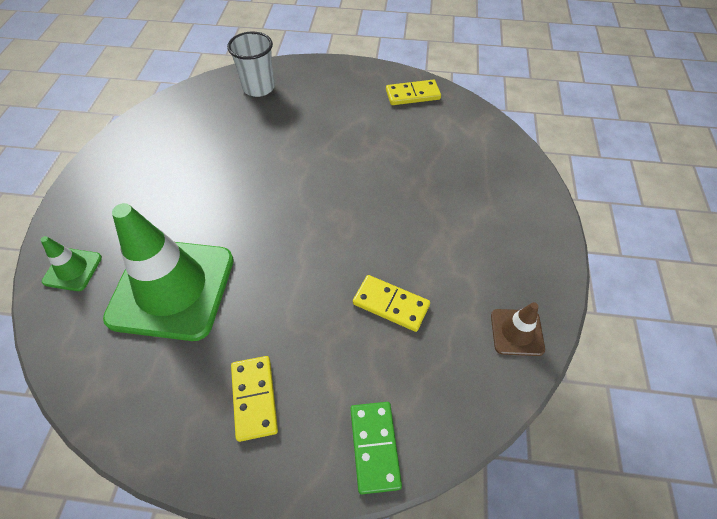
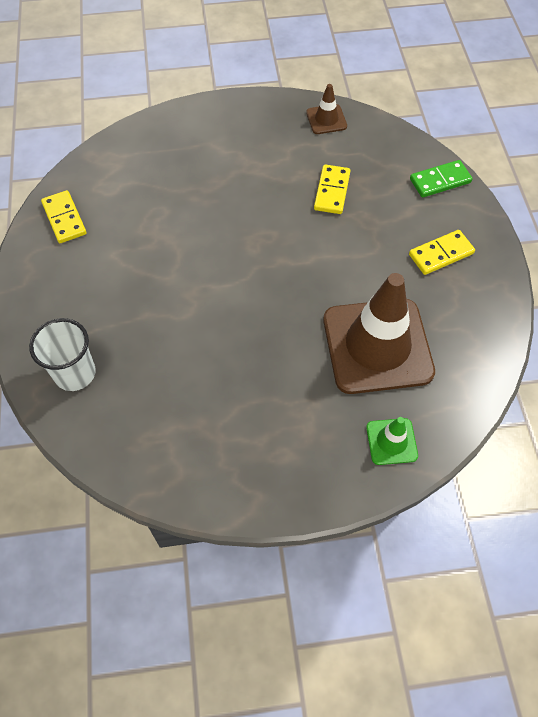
camera: 105 degrees left, 5 degrees up
(172, 288) = (377, 346): green traffic cone -> brown traffic cone

